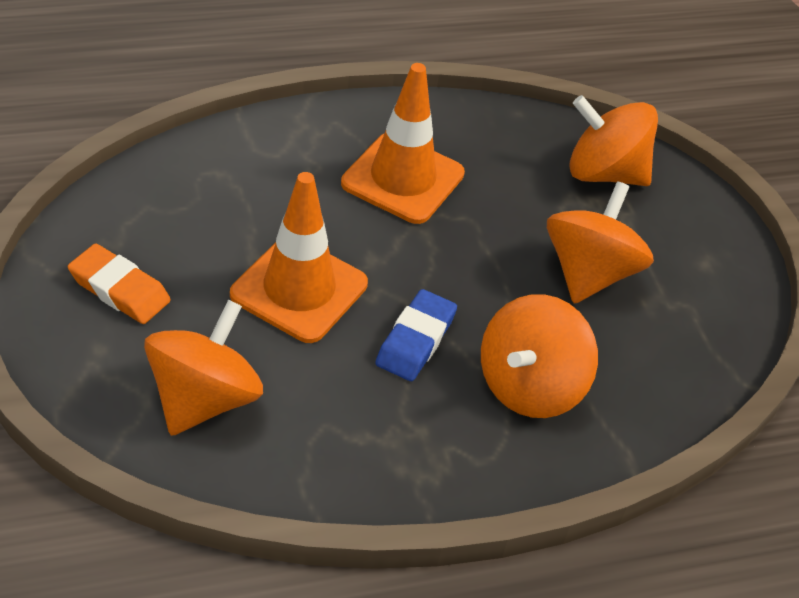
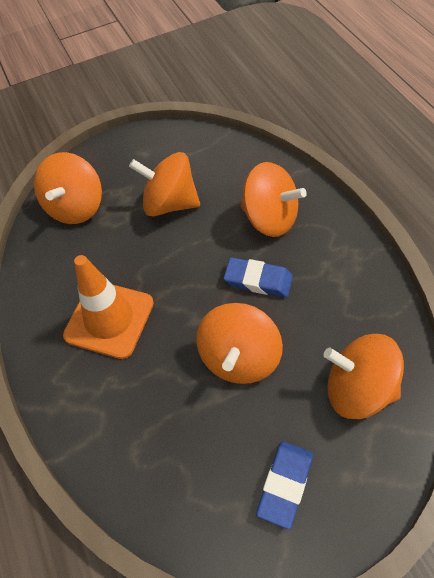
camera: 90 degrees left, 10 degrees up
(119, 289) = (285, 484): orange eraser -> blue eraser
(299, 289) = (239, 358): orange traffic cone -> orange spinning top

